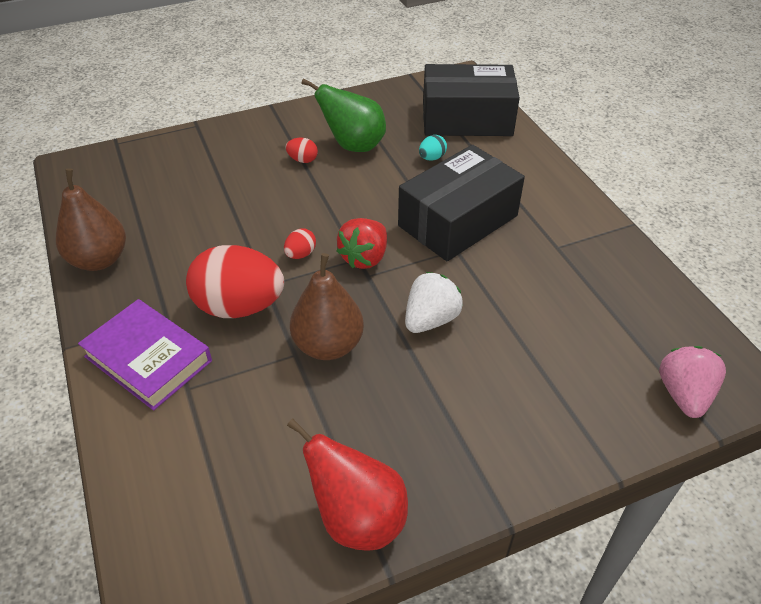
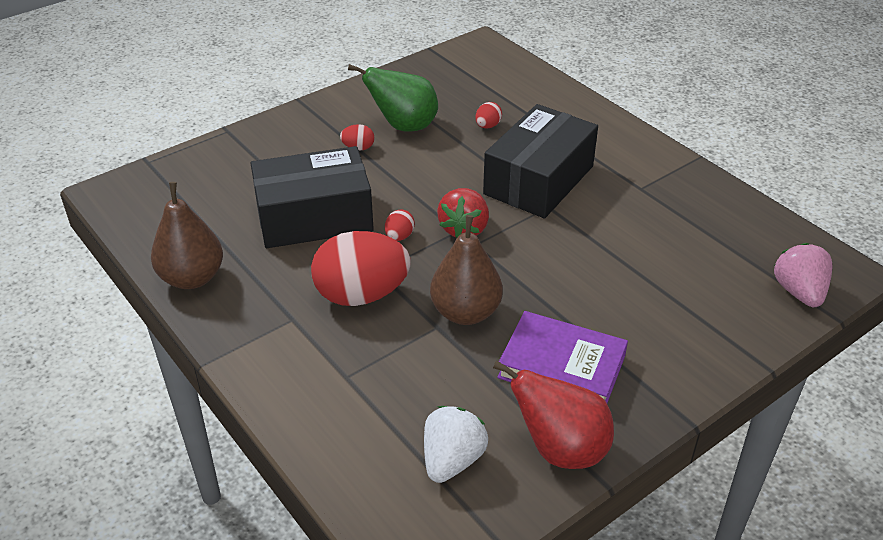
camera: 15 degrees left, 5 degrees down
(148, 359) = (293, 358): purple book -> purple book (561, 367)
(430, 319) = (552, 272): white strawberry -> white strawberry (452, 460)
(432, 158) = (487, 126): turquoise egg -> red egg
(467, 119) = (505, 83): black box -> black box (314, 217)

